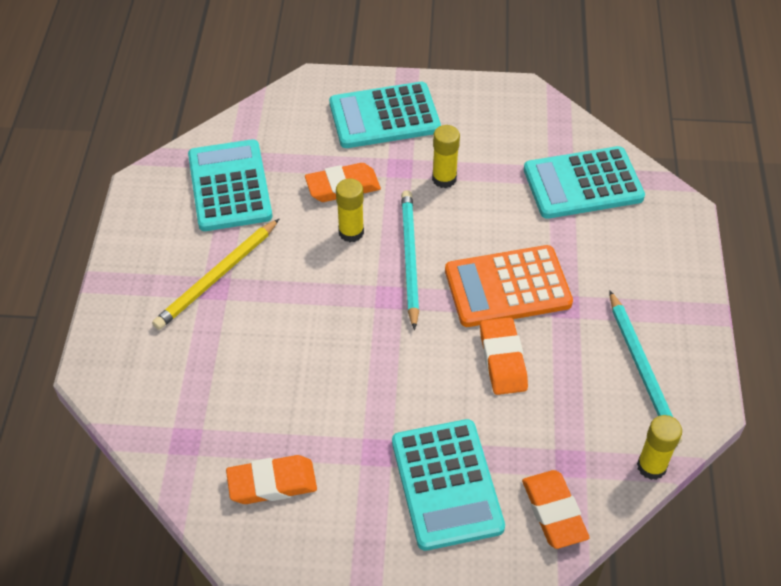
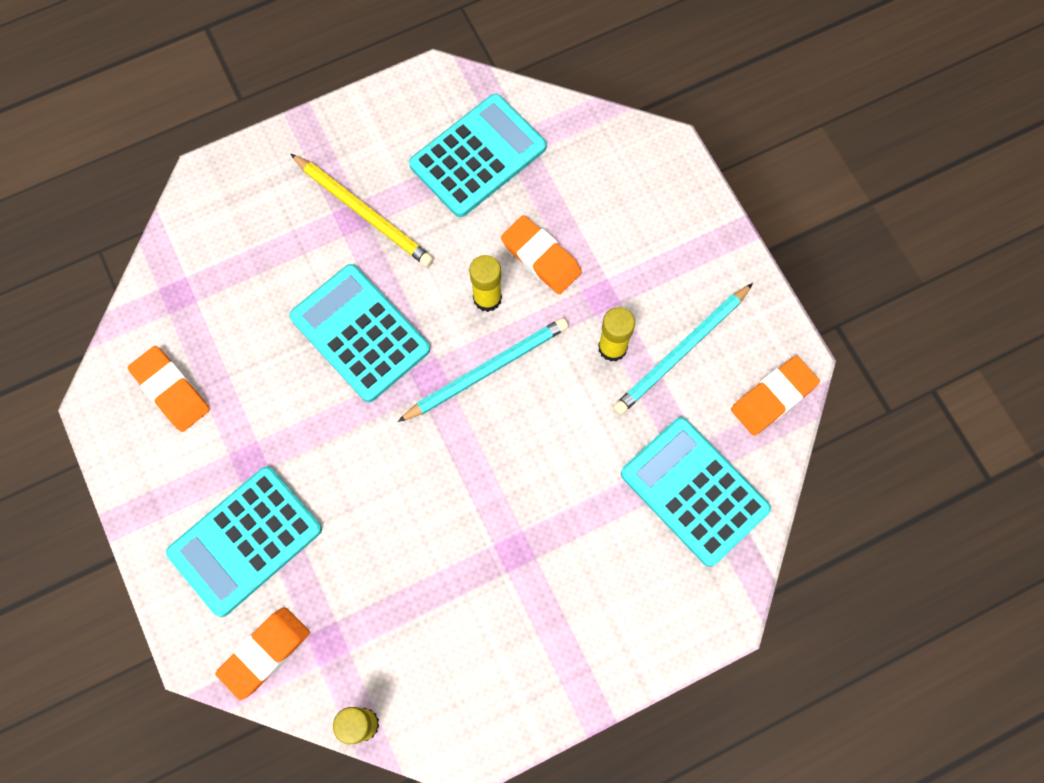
camera: 60 degrees right, 20 degrees up
(217, 277) = (364, 212): yellow pencil -> yellow pencil turned 150 degrees counterclockwise
(384, 116) = (663, 243): turquoise calculator -> turquoise calculator (360, 333)
(503, 359) = (412, 522): orange eraser -> orange eraser (773, 397)
(507, 287) = (505, 482): orange calculator -> none
(642, 370) = (476, 665): turquoise pencil -> turquoise pencil (681, 351)

